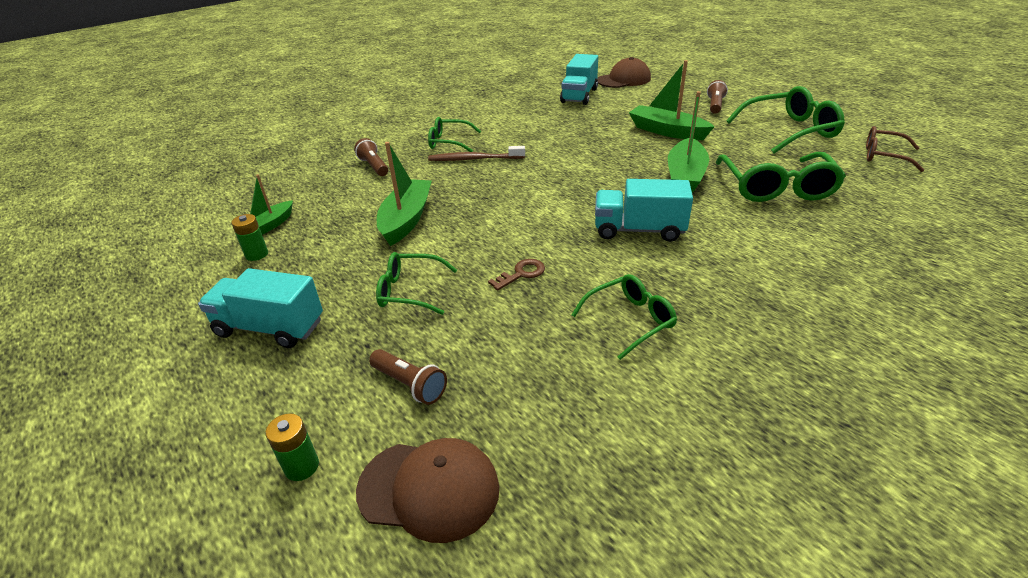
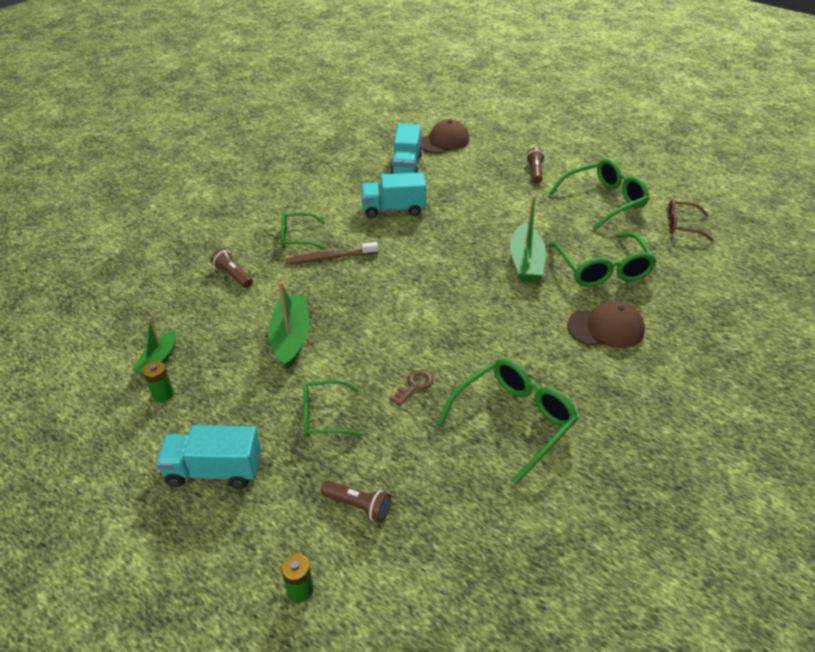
camera: 15 degrees left, 5 degrees up
(429, 489) = (405, 589): brown cap -> brown cap (606, 328)
(630, 320) = (513, 420): green glasses -> green glasses, size x1.64
(639, 230) = (499, 327): turquoise truck -> turquoise truck (393, 209)
(667, 131) = (499, 209): green boat -> none

